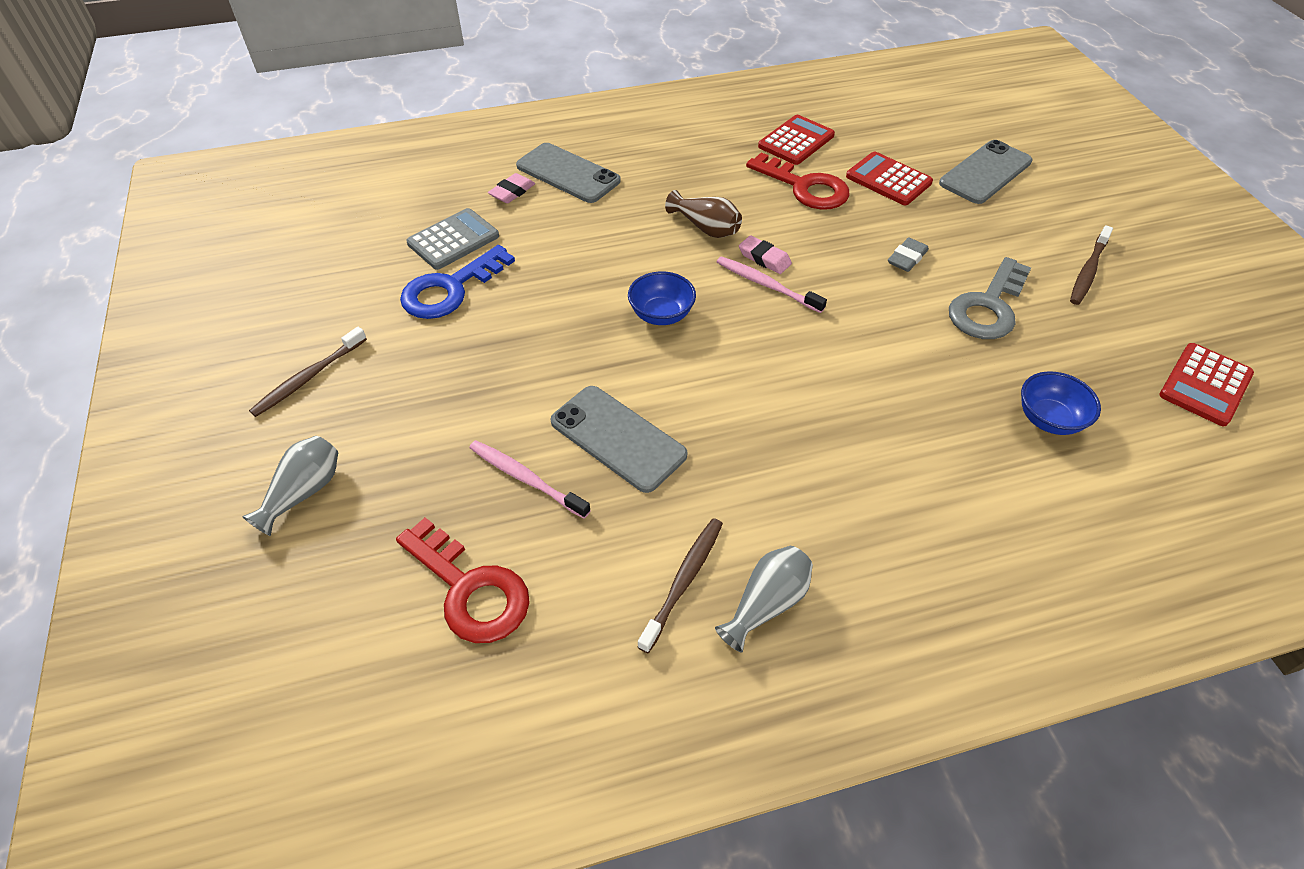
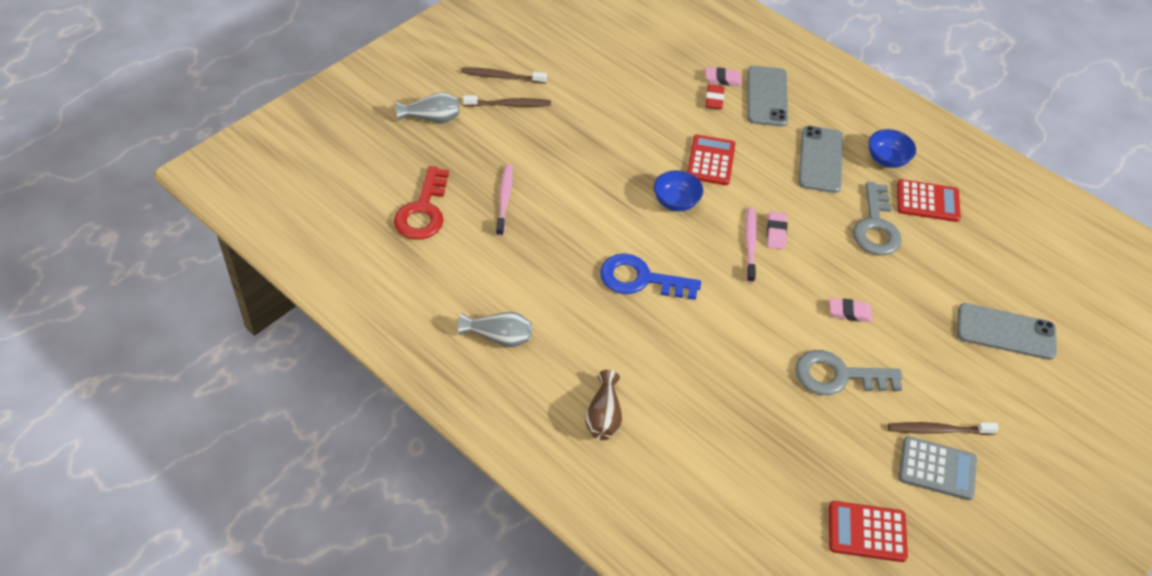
camera: 55 degrees right, 0 degrees up
(450, 289) = (613, 96): blue key -> blue key (641, 279)
(453, 240) = (654, 76): grey calculator -> grey calculator (937, 469)
(535, 212) = (714, 99): none -> red eraser
(618, 438) = (562, 225): grey phone -> grey phone (820, 159)
(684, 580) = (488, 295): brown toothbrush -> brown toothbrush (509, 105)
(706, 228) = (778, 190): brown vase -> brown vase (603, 416)
(804, 187) = (875, 226): red key -> grey key
(888, 180) = (934, 273): red calculator -> red calculator (710, 161)
(907, 258) = (849, 312): grey eraser -> pink eraser
(1048, 419) = (750, 439): blue bowl -> blue bowl (887, 160)

